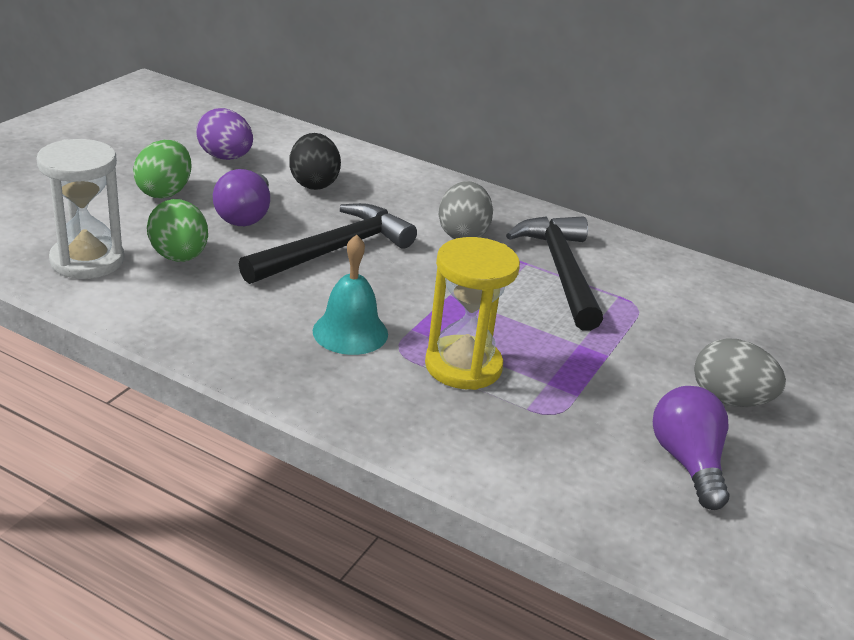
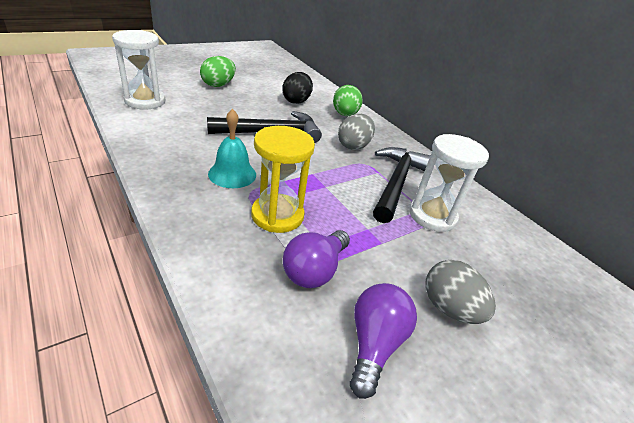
camera: 25 degrees right, 5 degrees up
(179, 257) = (189, 112): green egg -> green egg (345, 114)
(225, 157) = (265, 79): purple egg -> none
(245, 216) = (244, 105): purple light bulb -> purple light bulb (314, 270)
(635, 301) = (432, 216): none -> white hourglass

